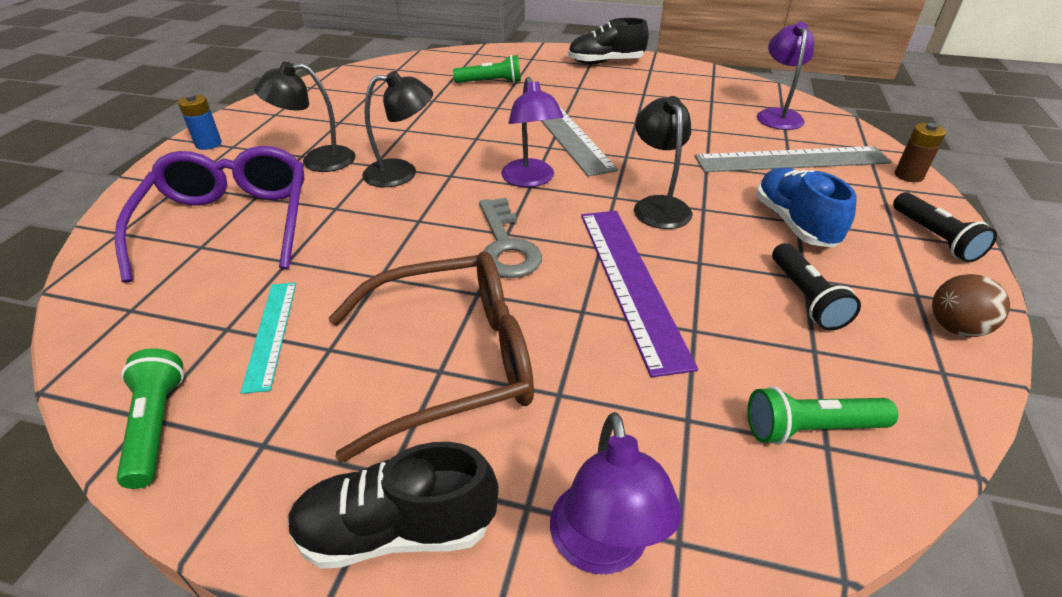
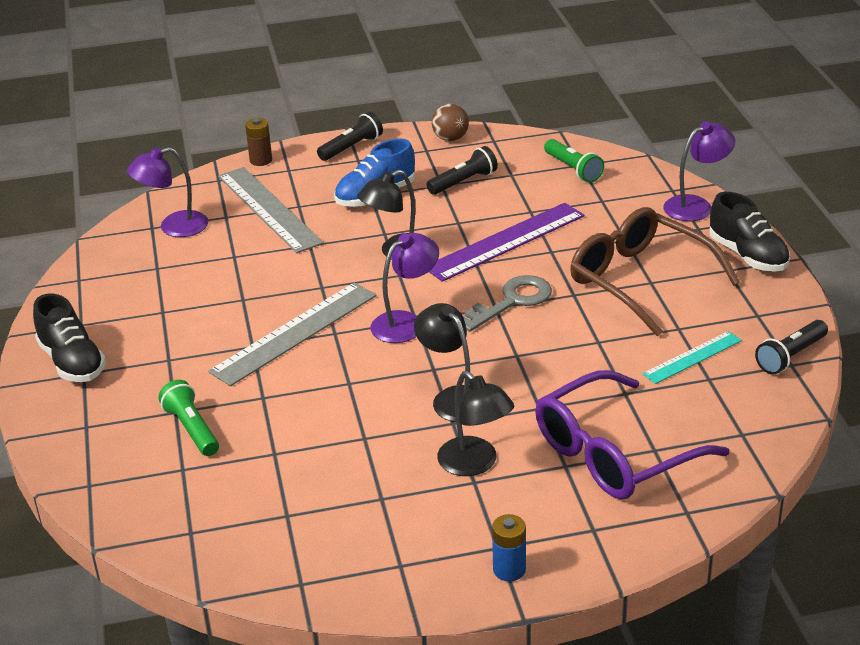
camera: 115 degrees left, 5 degrees down
(156, 426) = (790, 356): green flashlight -> black flashlight

